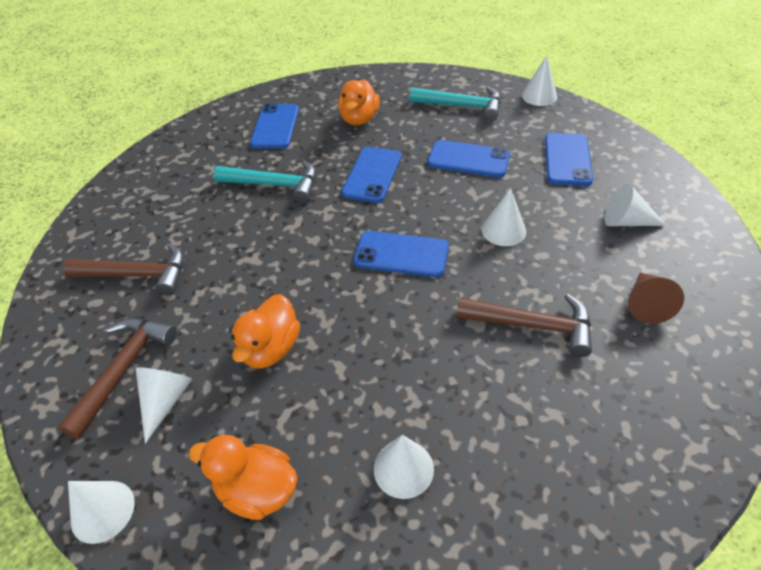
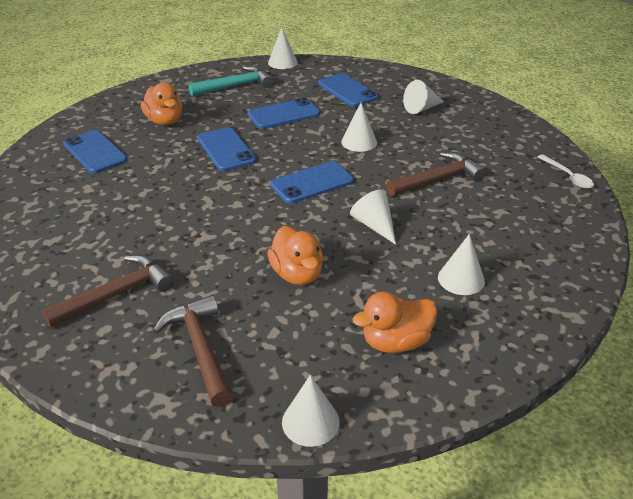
camera: 45 degrees left, 10 degrees down
(166, 400) = (263, 343): white cone -> white cone (374, 225)
(275, 184) = (153, 187): turquoise hammer -> none
(646, 304) = (480, 142): brown cone -> none
(708, 424) = (568, 176): none -> white spoon

